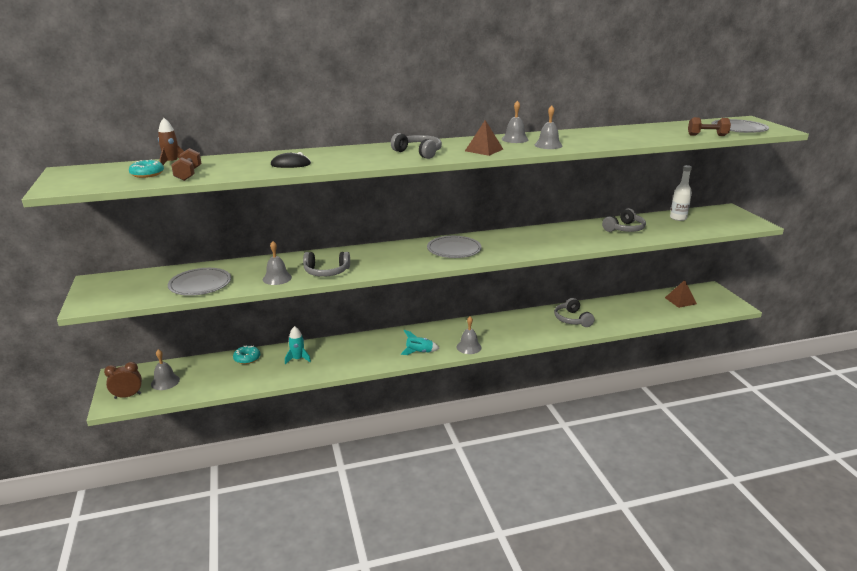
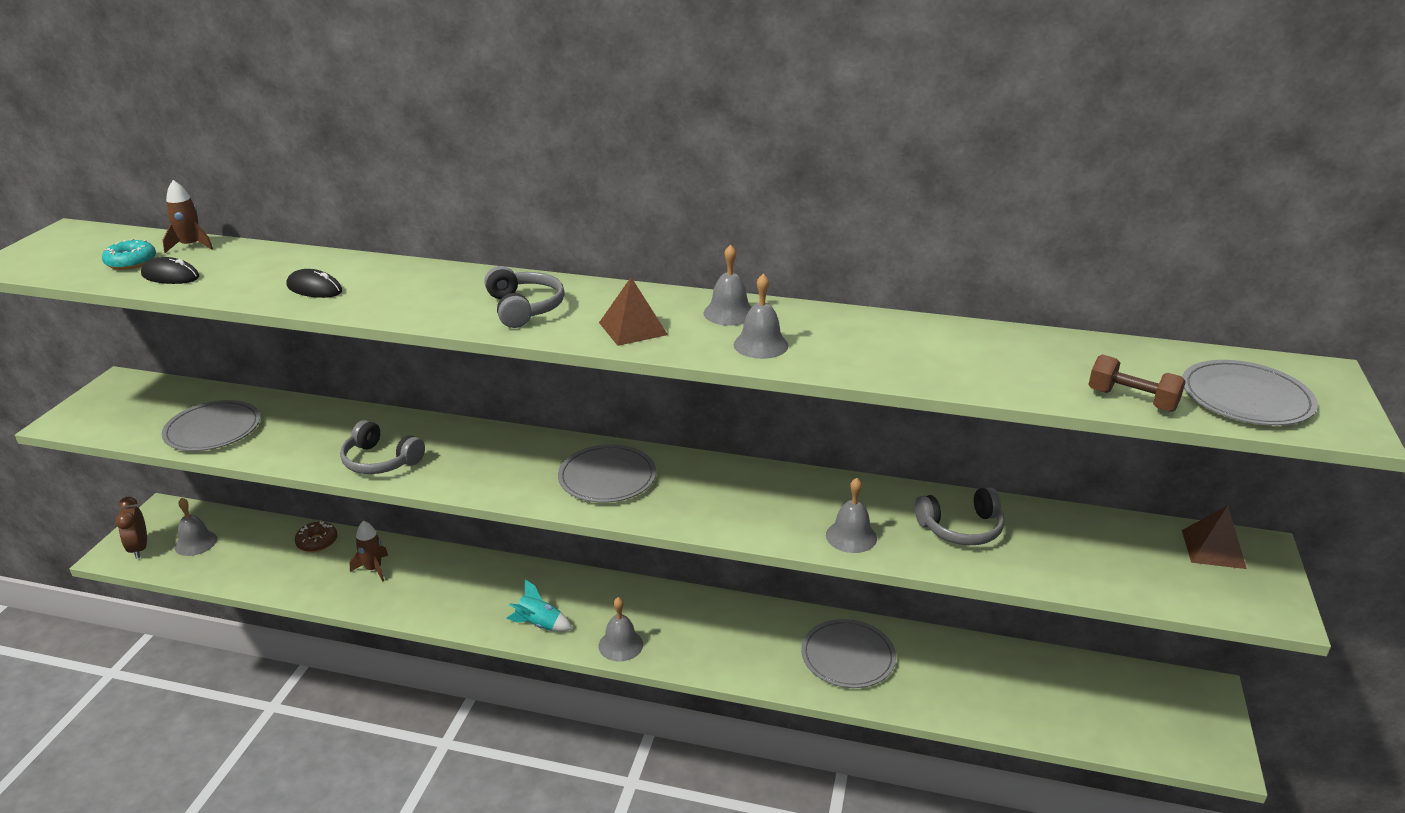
camera: 30 degrees right, 5 degrees up
(127, 396) = (139, 549): brown clock -> brown clock turned 120 degrees counterclockwise
(188, 174) = (170, 276): brown dumbbell -> black mouse
(247, 358) = (317, 542): turquoise donut -> brown donut
(277, 278) = (308, 451): grey bell -> grey bell (851, 536)
(298, 359) = (373, 569): turquoise rocket -> brown rocket
(572, 319) = (848, 656): grey headphones -> grey plate
(678, 218) = (1109, 536): white bottle -> none
(680, 300) = (1107, 696): brown pyramid -> brown pyramid (1213, 549)

